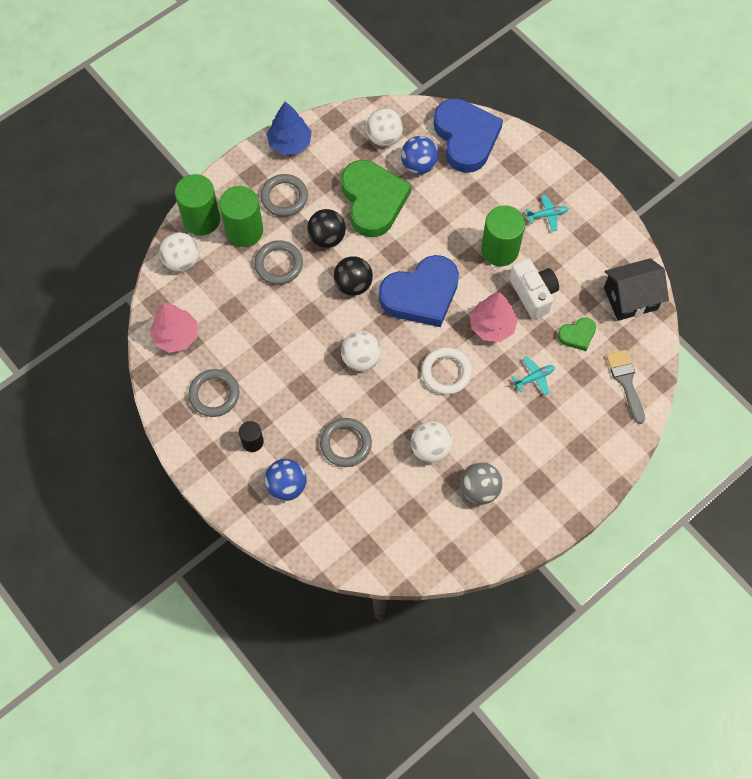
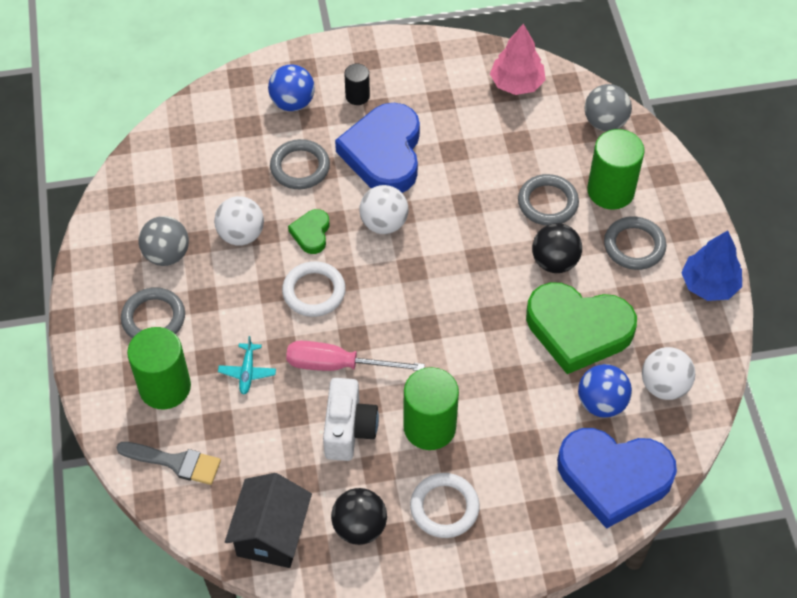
camera: 120 degrees right, 10 degrees down
(182, 261) = (605, 122): white ball -> grey ball
(201, 219) = (648, 159): green cylinder -> green cylinder (165, 387)
(214, 394) = (430, 87): grey ring -> grey ring (153, 318)
(353, 284) = (478, 258): black ball -> black ball (359, 527)
(421, 295) = (423, 316): blue heart -> blue heart (384, 153)
(492, 326) = (338, 365): pink tree -> pink screwdriver
(533, 294) = (349, 429): white camera -> white camera turned 90 degrees counterclockwise
(547, 215) = (444, 507): turquoise plane -> white ring
(577, 335) = (266, 446): green heart -> green heart (311, 233)

